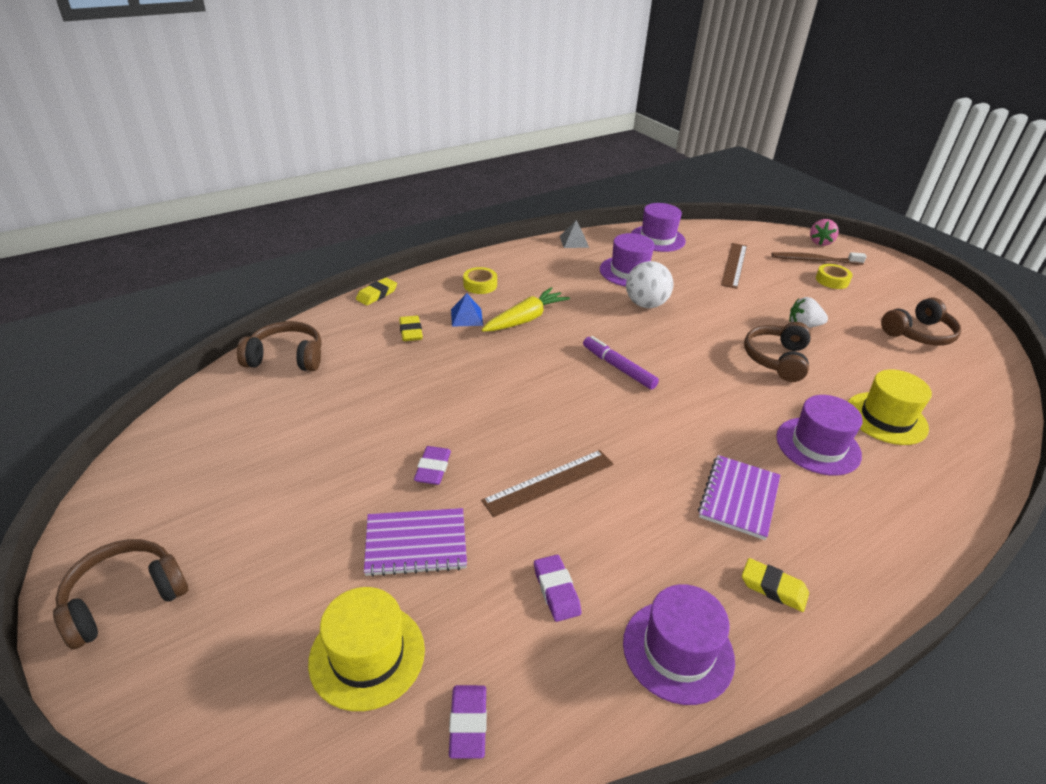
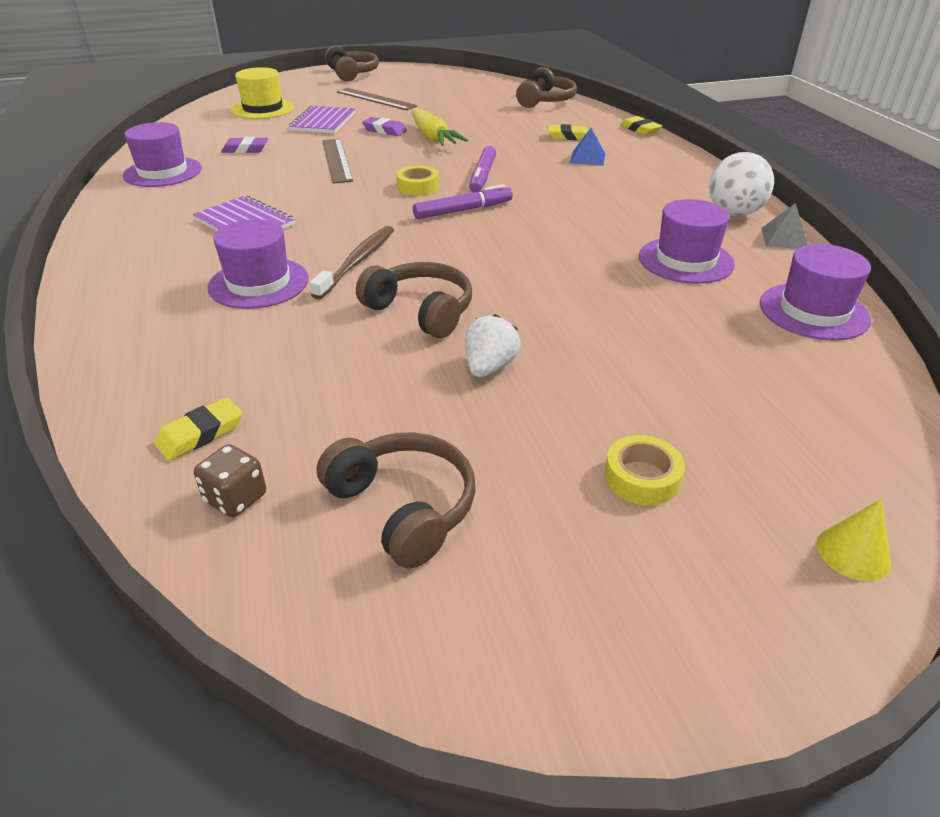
camera: 110 degrees right, 0 degrees up
(468, 723) = (199, 123): purple eraser -> none
(480, 285) = (655, 170): yellow tape -> yellow tape (418, 186)
(525, 319) = (575, 182): yellow carrot -> yellow carrot (433, 137)
(539, 369) = (483, 176): none -> purple marker
(645, 304) = (590, 253): white ball -> white ball (734, 213)
(734, 265) = (712, 365): brown ruler -> brown ruler (376, 99)
(773, 588) = (157, 211): yellow eraser -> yellow eraser (200, 434)
(814, 260) = (741, 491): brown toothbrush -> brown toothbrush (358, 261)
(820, 242) = (853, 553): pink strawberry -> yellow cone
(886, 418) = (251, 351): yellow hat -> none
(918, 334) = (403, 507): brown headphones -> brown headphones turned 150 degrees clockwise
(975, 381) = (236, 498): none -> brown dice

